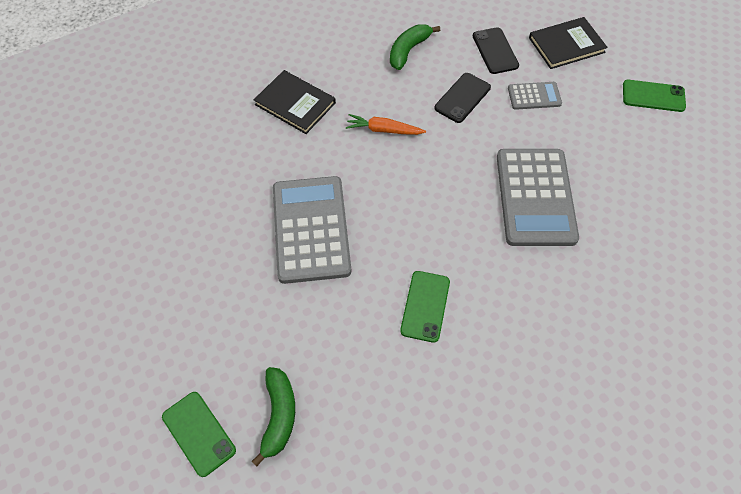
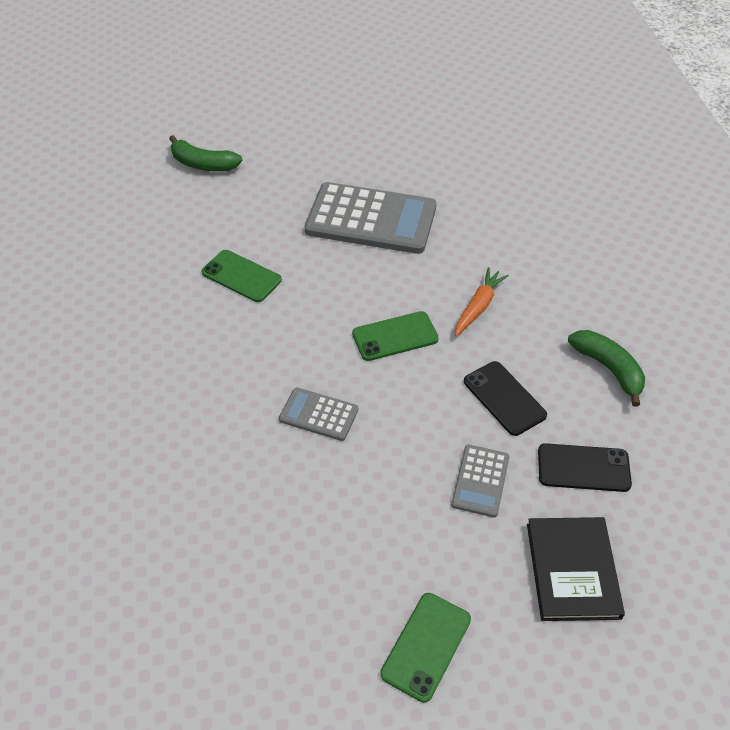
camera: 110 degrees right, 10 degrees down
(199, 433) = (219, 123): green phone -> green phone (395, 336)
(295, 104) = (546, 243): black book -> none
(535, 197) = (319, 414): grey calculator -> grey calculator, size x0.49

